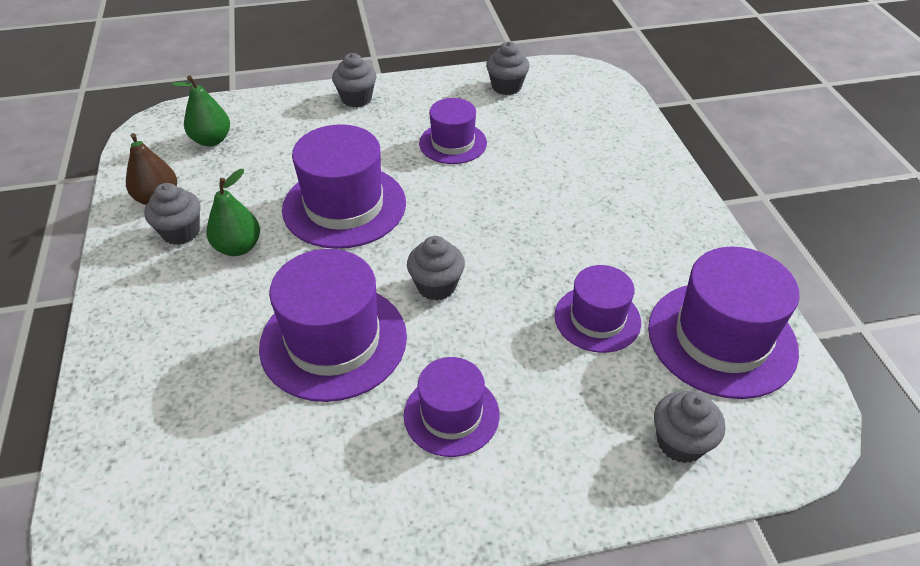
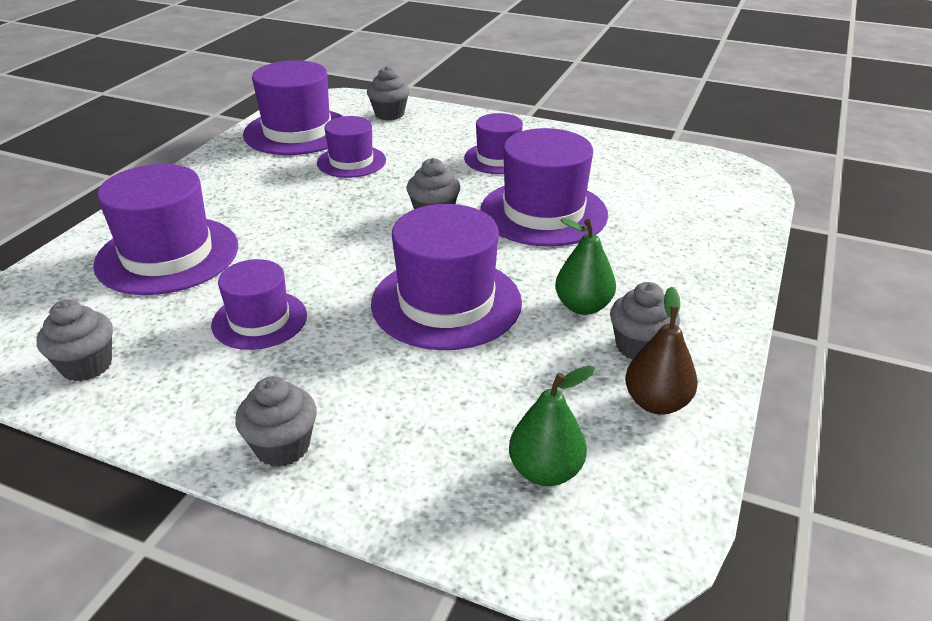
camera: 145 degrees left, 10 degrees down
(580, 154) = (167, 255): none -> purple hat

